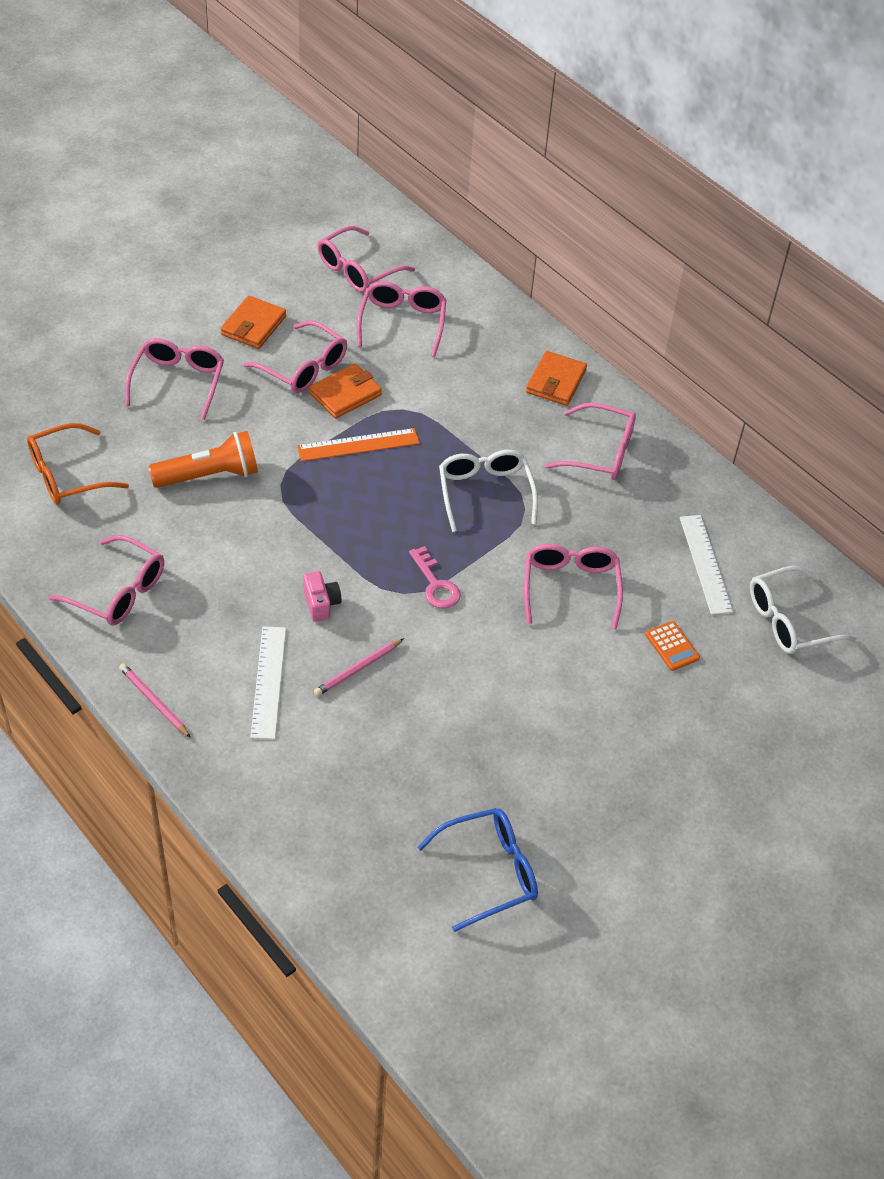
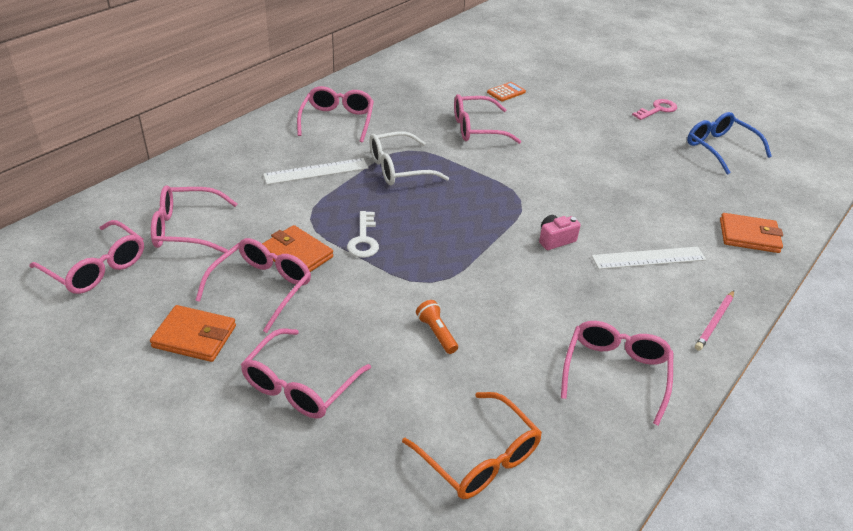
camera: 100 degrees left, 10 degrees down
(178, 382) = (299, 385): pink glasses -> pink glasses turned 60 degrees counterclockwise
(209, 475) = (436, 333): orange flashlight -> orange flashlight, size x0.52
(358, 445) = (364, 239): orange ruler -> white key
(358, 669) = (606, 214): pink pencil -> none
(435, 584) = (504, 185): pink key -> pink key (657, 110)
(555, 381) = (260, 142): orange wallet -> orange wallet (749, 236)
(705, 564) = (430, 81): white ruler -> white ruler (316, 171)
(789, 621) = (464, 57): white glasses -> none

